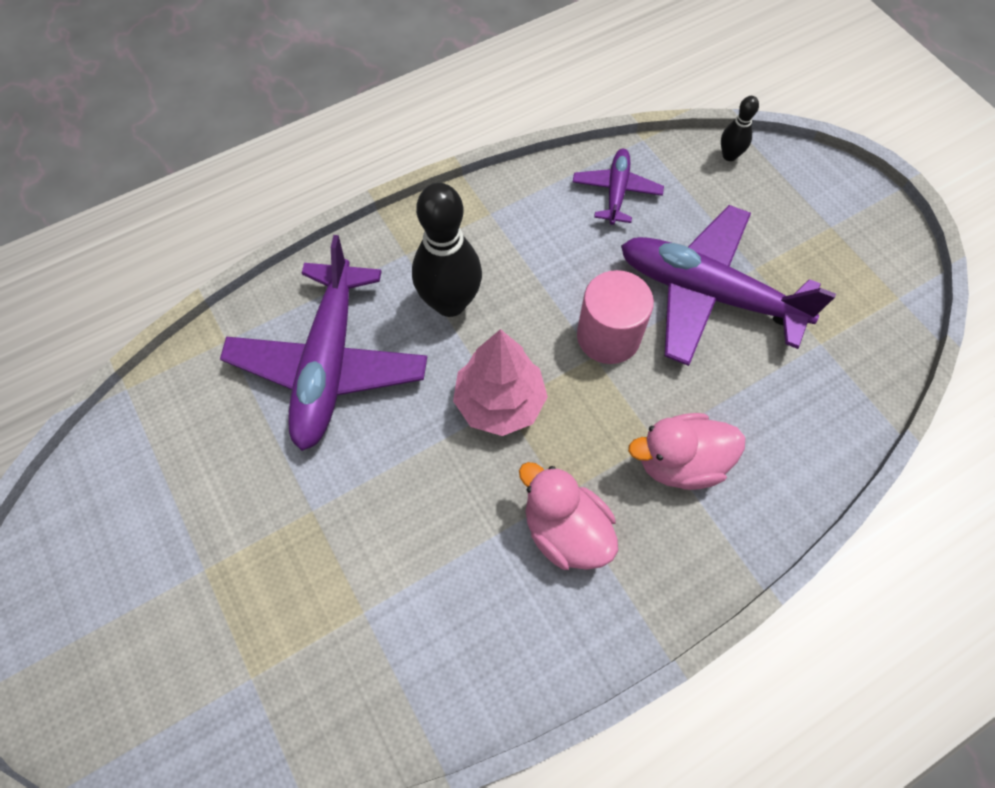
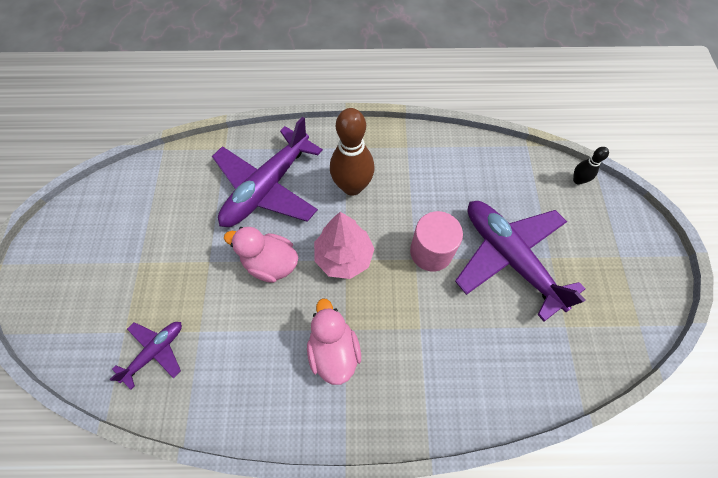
camera: 30 degrees right, 0 degrees up
(450, 303) = (352, 186): black bowling pin -> brown bowling pin
(616, 191) = (490, 169): purple plane -> purple plane (155, 352)
(680, 462) = (427, 350): pink duck -> pink duck (270, 263)

